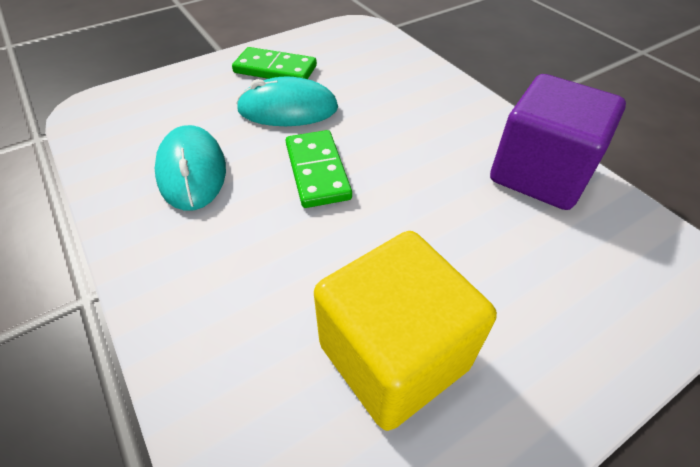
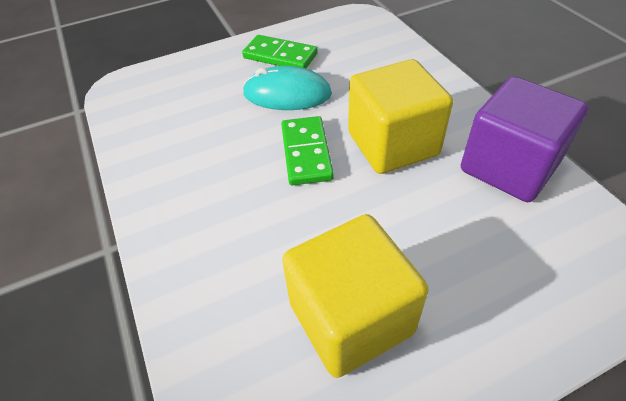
camera: 10 degrees right, 0 degrees up
(192, 171) = (200, 147): turquoise mouse -> none
(412, 157) = (392, 144): none -> yellow cube

